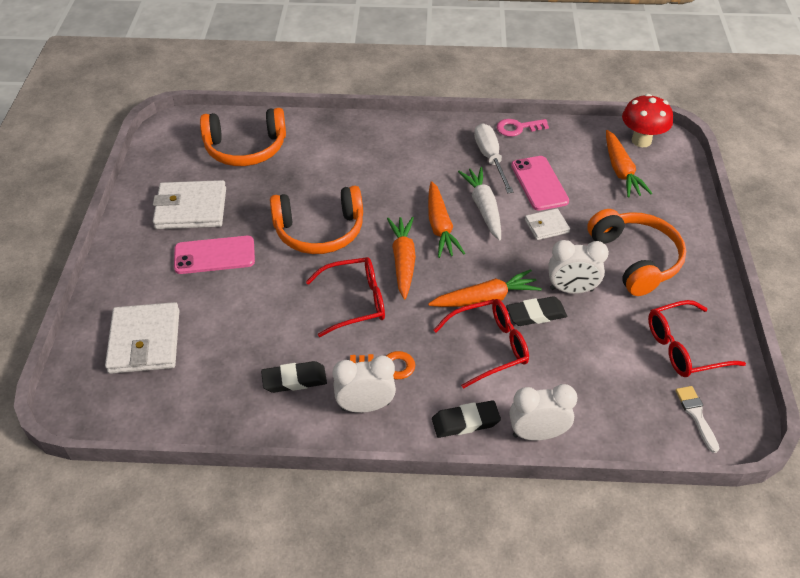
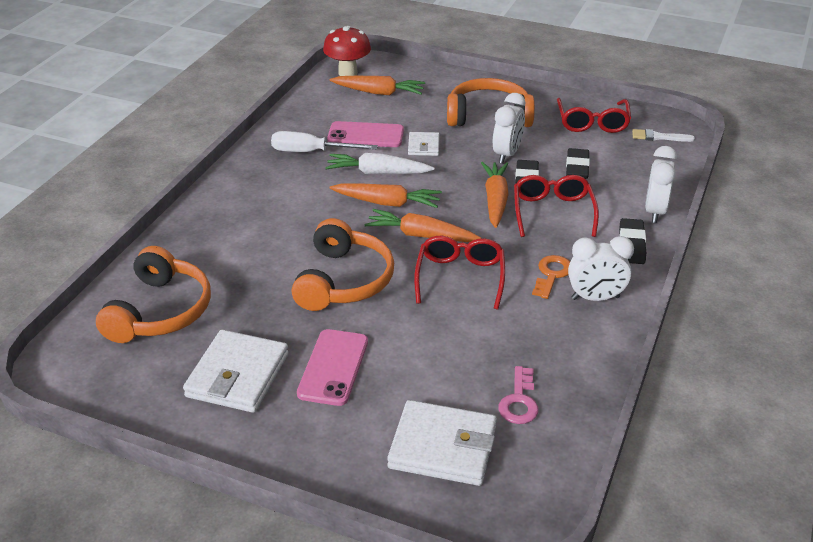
camera: 70 degrees left, 10 degrees down
(294, 380) = (546, 338): black eraser -> black eraser (577, 167)
(365, 406) = (595, 298): white clock -> white clock turned 105 degrees counterclockwise
(517, 128) = (279, 126): pink key -> pink key (519, 401)

